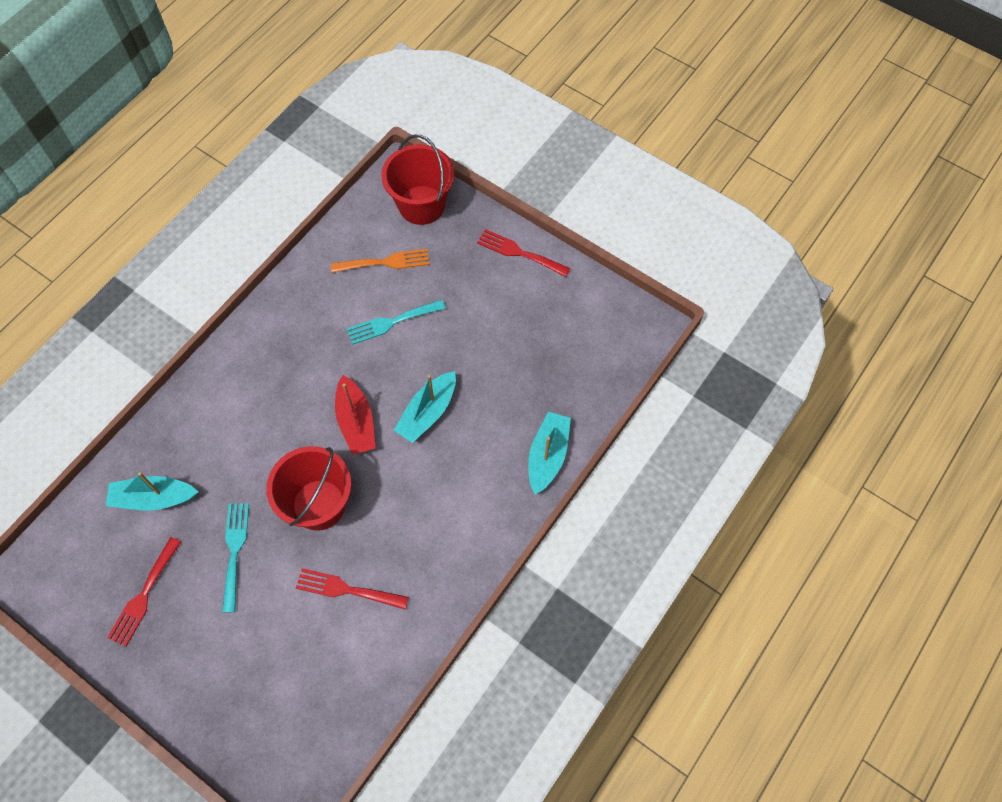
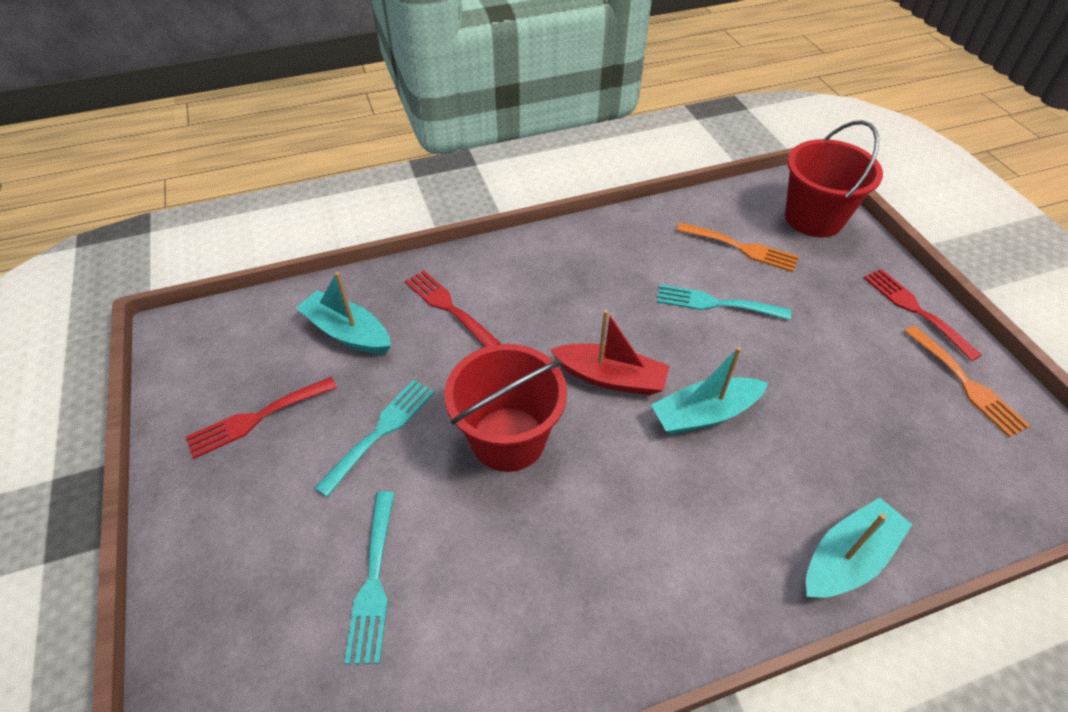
camera: 35 degrees right, 15 degrees down
(301, 638) = (373, 582): none -> turquoise fork
(347, 589) = (470, 558): red fork -> red fork (448, 307)
(356, 422) = (611, 378): red boat -> red boat turned 90 degrees counterclockwise
(569, 296) = (966, 384): none -> orange fork

